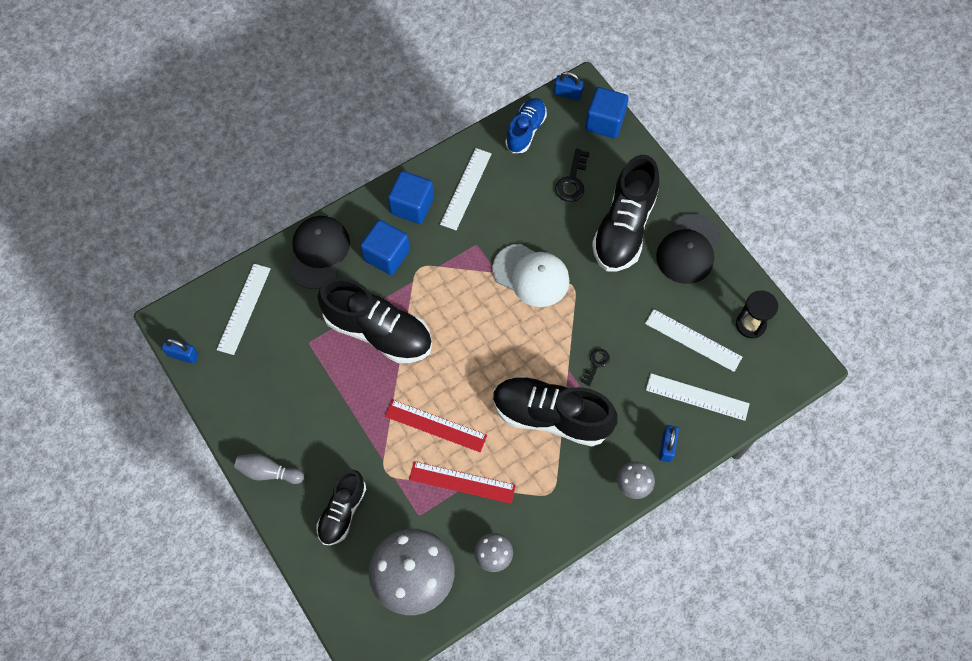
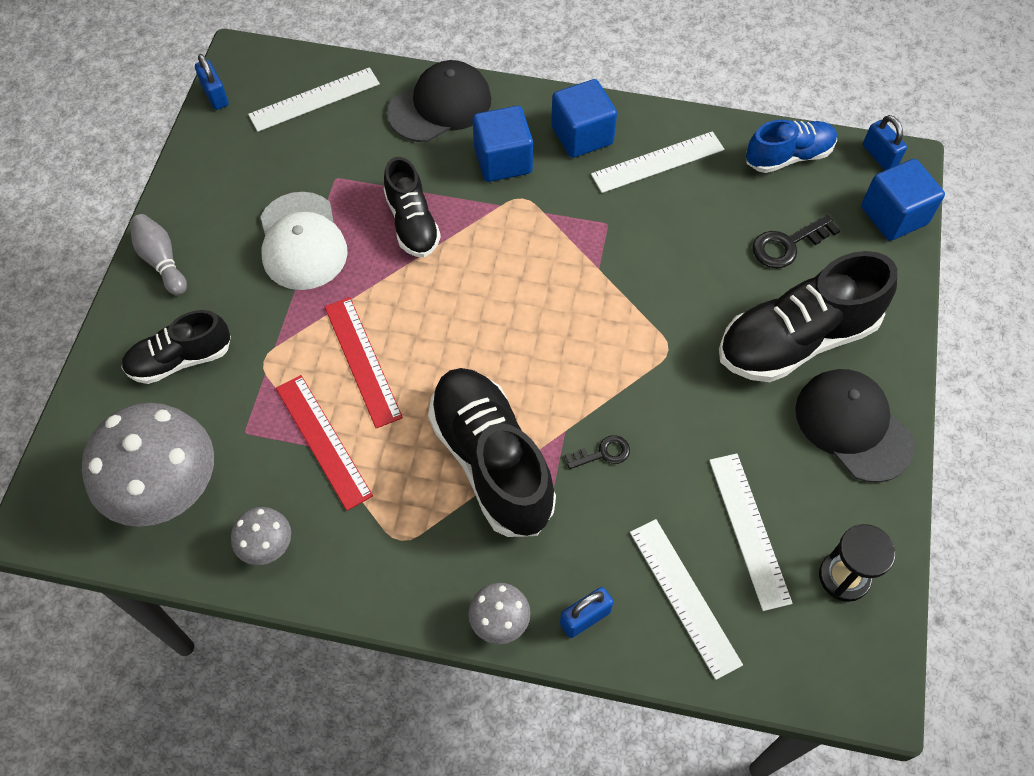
camera: 45 degrees right, 5 degrees down
(378, 331) = (412, 223): black shoe -> black shoe, size x0.59
(531, 275) = (632, 301): white cap -> white cap (302, 241)
(688, 249) = (853, 426): black cap -> black cap turned 75 degrees clockwise

